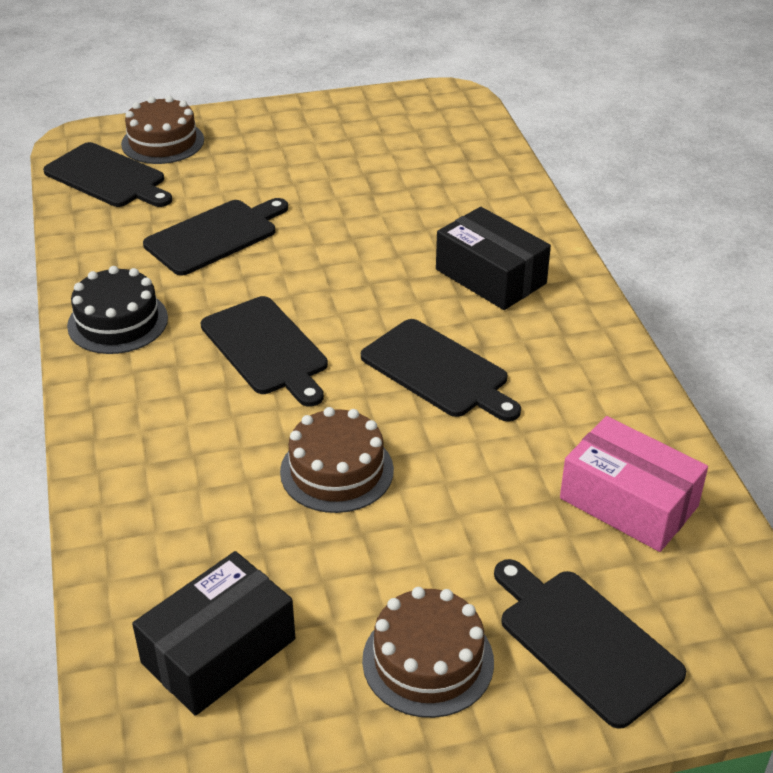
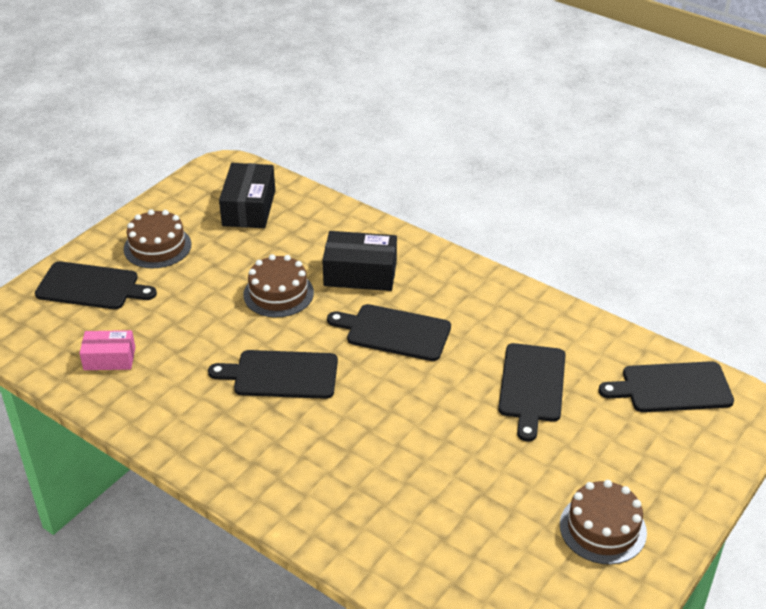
camera: 140 degrees right, 0 degrees up
(118, 322) = (496, 300): black cake -> none
(162, 142) = (695, 443): brown cake -> brown cake (603, 528)
(490, 276) = (315, 465): black box -> black box (360, 274)
(628, 502) = (109, 358): pink box -> pink box, size x0.64

